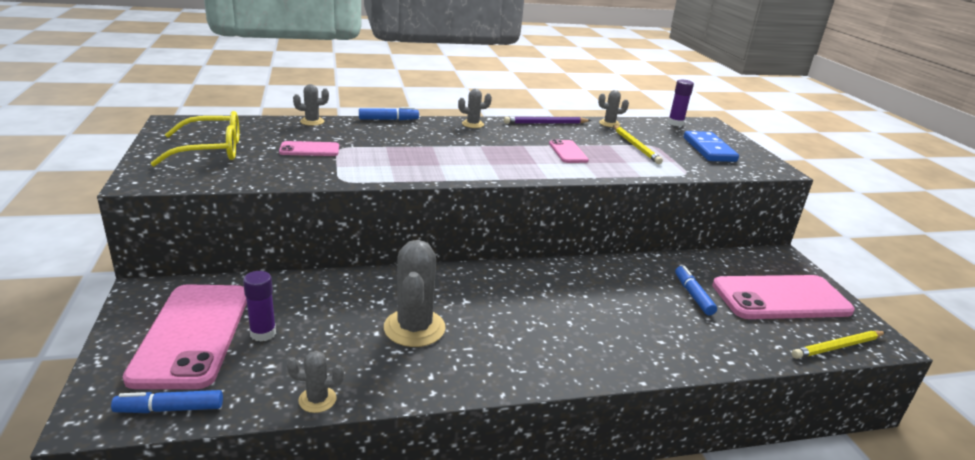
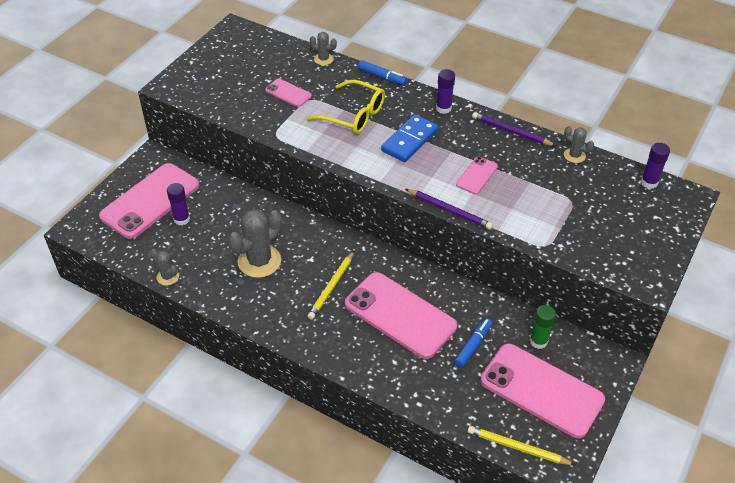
camera: 45 degrees right, 20 degrees up
(170, 409) = (106, 242): blue marker -> none
(211, 150) = (229, 70): yellow glasses -> yellow glasses (353, 115)
(473, 124) = (443, 108): grey cactus -> purple glue stick
(587, 178) = (449, 210): none -> purple pencil
(609, 304) = (400, 315): none -> pink phone
(635, 146) = (551, 194): yellow pencil -> yellow pencil (331, 287)
(709, 149) = (621, 230): blue domino -> blue domino (409, 140)
(724, 268) = (538, 341): none -> green glue stick

